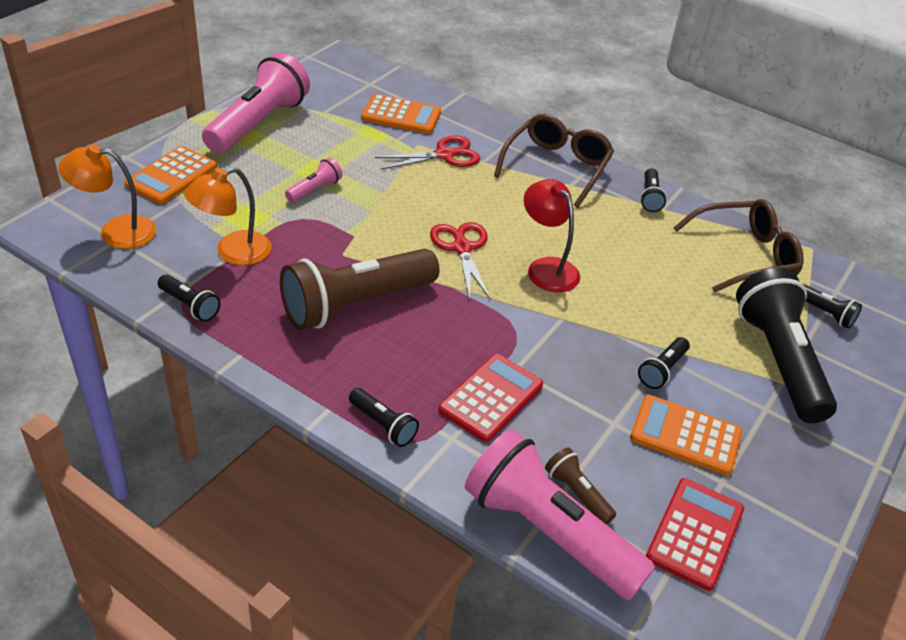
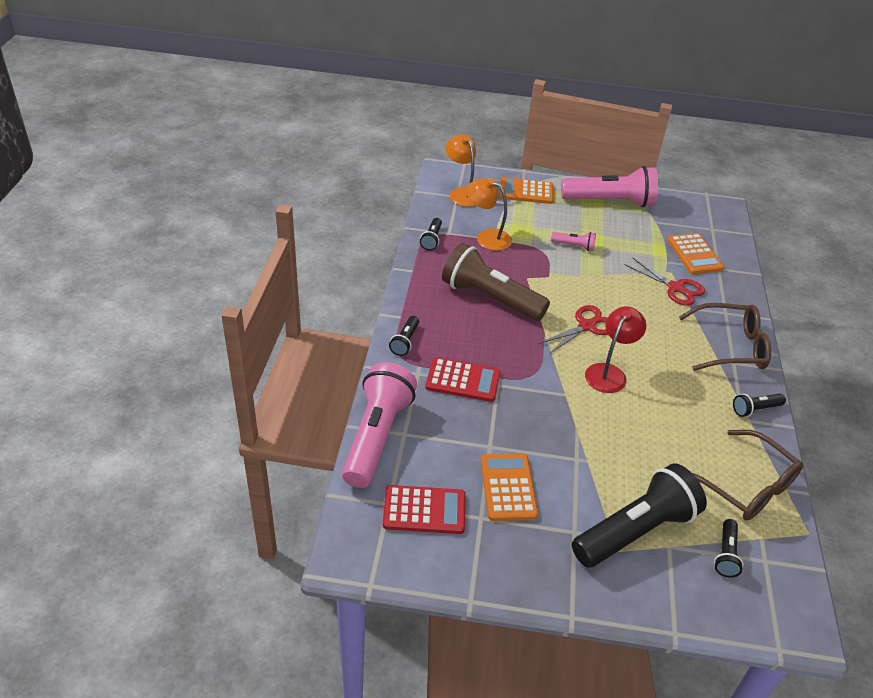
camera: 65 degrees right, 0 degrees up
(577, 493) = (415, 442): brown flashlight -> none
(662, 370) = (561, 460): black flashlight -> none

